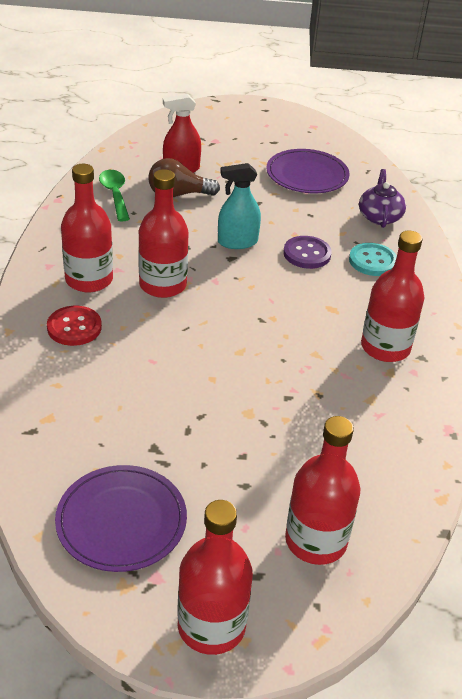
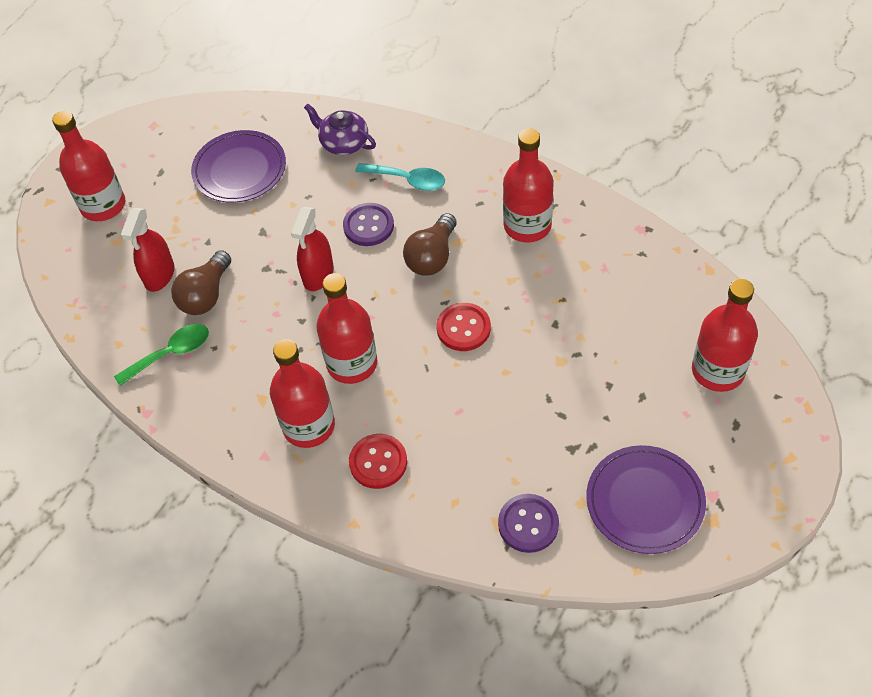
camera: 55 degrees left, 15 degrees up
(56, 440) = (528, 524): none -> purple button
(115, 195) = (170, 354): green spoon -> green spoon turned 135 degrees clockwise
(211, 626) = (771, 473): red bottle -> red bottle (103, 205)
(237, 242) = (318, 275): turquoise spray bottle -> red spray bottle
(241, 338) = (463, 328): none -> red button
(303, 298) = (432, 257): none -> brown light bulb
(372, 261) = (407, 180): turquoise button -> turquoise spoon

